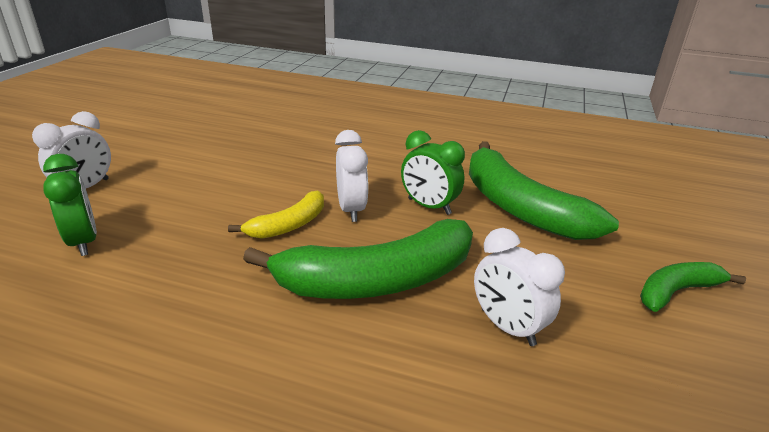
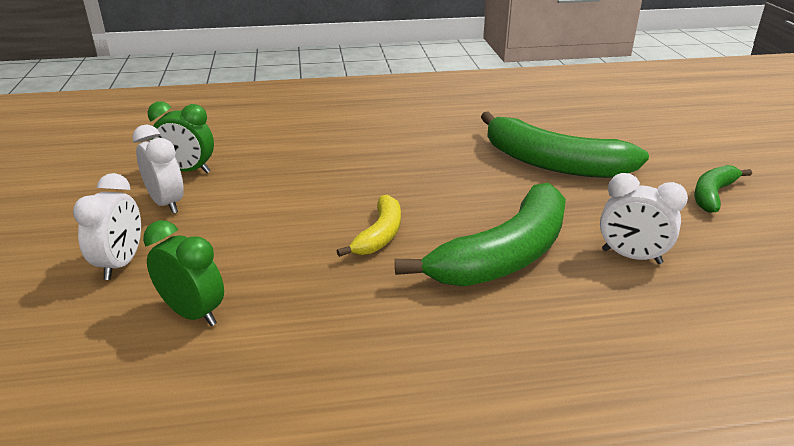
camera: 25 degrees left, 0 degrees up
(351, 209) = (420, 205): white clock -> white clock (167, 203)
(429, 206) = (482, 183): green clock -> green clock (188, 171)

